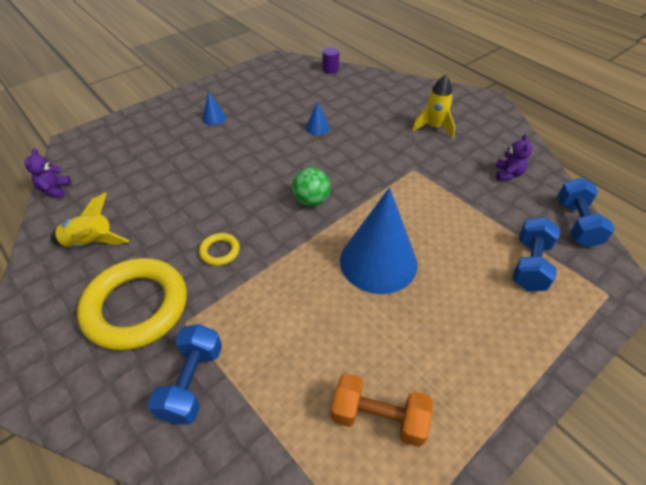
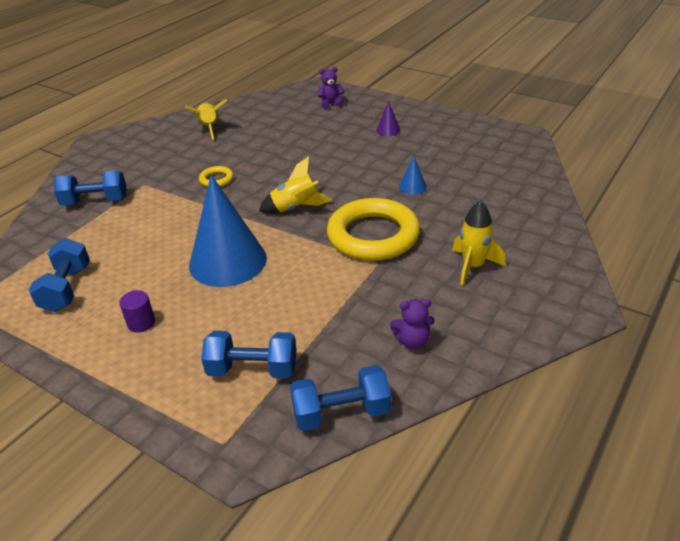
camera: 75 degrees right, 10 degrees down
(55, 190) = (258, 98): purple teddy bear -> purple teddy bear (331, 104)
(136, 307) = (155, 163): yellow ring -> yellow ring (373, 235)
(214, 118) = (388, 130): blue cone -> purple cone
(311, 200) = (295, 208): green ball -> yellow rocket
(330, 69) = (537, 170): purple cylinder -> purple cylinder (141, 323)
(379, 418) = (66, 289): orange dumbbell -> blue dumbbell

